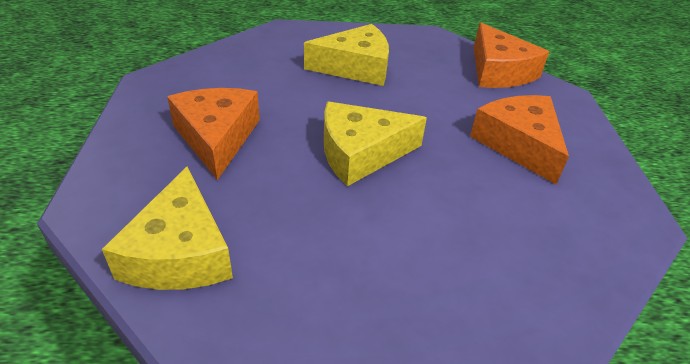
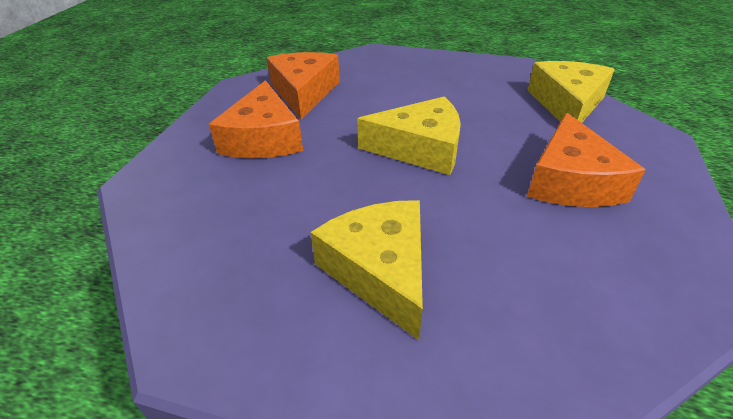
camera: 160 degrees left, 0 degrees up
(356, 67) = (380, 270): yellow cheese -> yellow cheese turned 60 degrees clockwise
(499, 71) = (172, 231): orange cheese -> orange cheese (304, 92)

